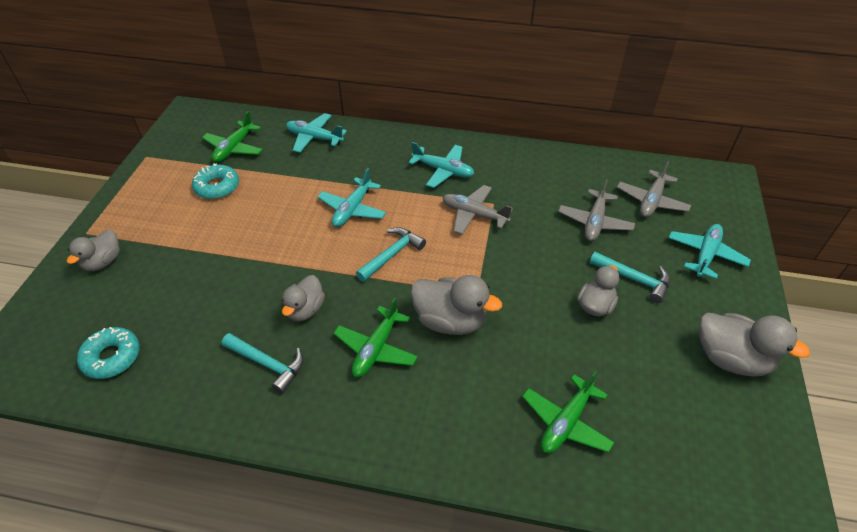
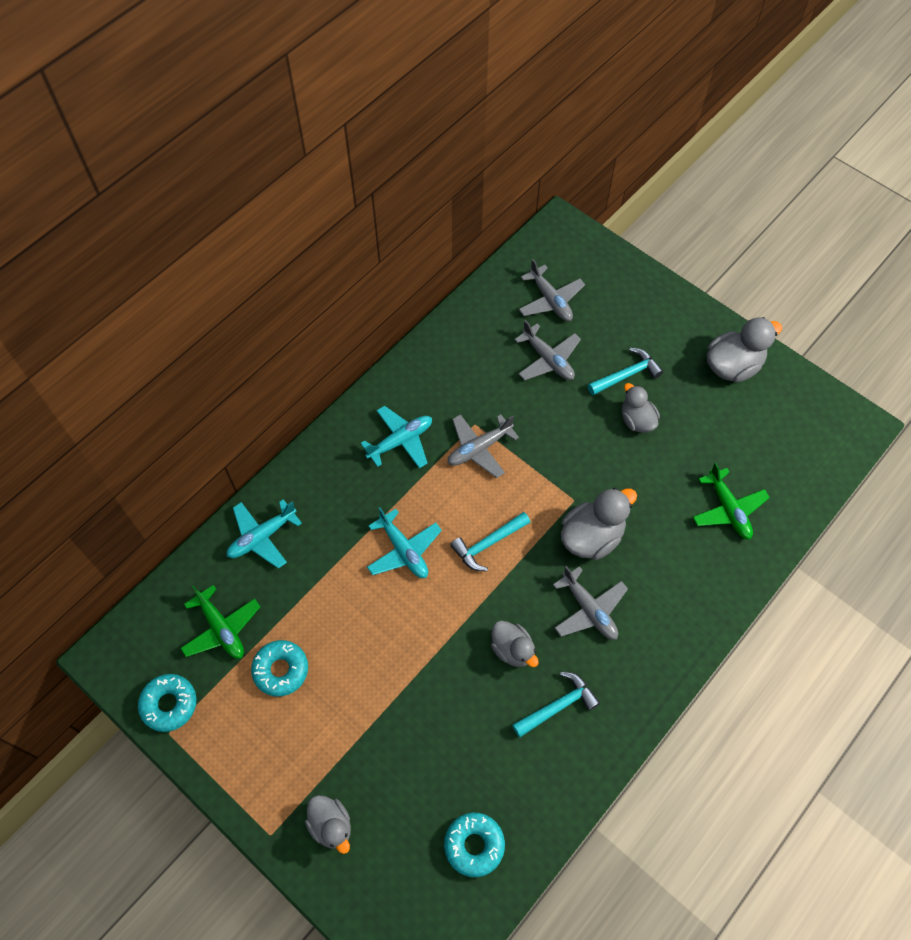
camera: 60 degrees left, 15 degrees up
(167, 149) = (169, 704): none -> turquoise donut
(376, 348) = (589, 609): green plane -> grey plane
(392, 254) = (487, 544): turquoise hammer -> turquoise hammer turned 105 degrees counterclockwise
(705, 255) = (632, 307): turquoise plane -> none

